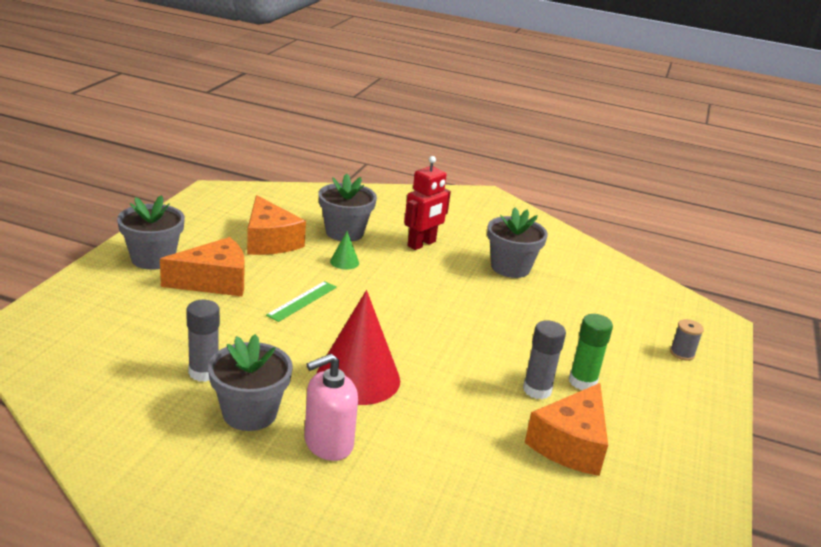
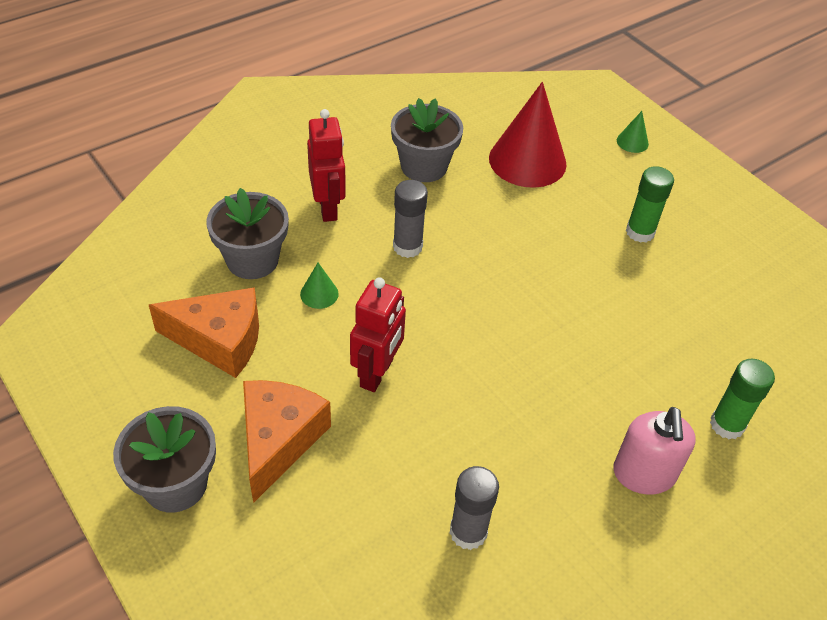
camera: 55 degrees left, 20 degrees up
(249, 413) = (564, 520): grey flower pot -> none
(302, 301) = (377, 373): green ruler -> red robot
(358, 378) = (550, 396): red cone -> red cone (527, 161)
(425, 480) = (727, 425): none -> green glue stick
(537, 390) = (636, 270): grey glue stick -> grey glue stick (407, 247)
(571, 444) = (720, 294): orange cheese -> none
(682, 353) = (632, 142): grey spool -> green cone

